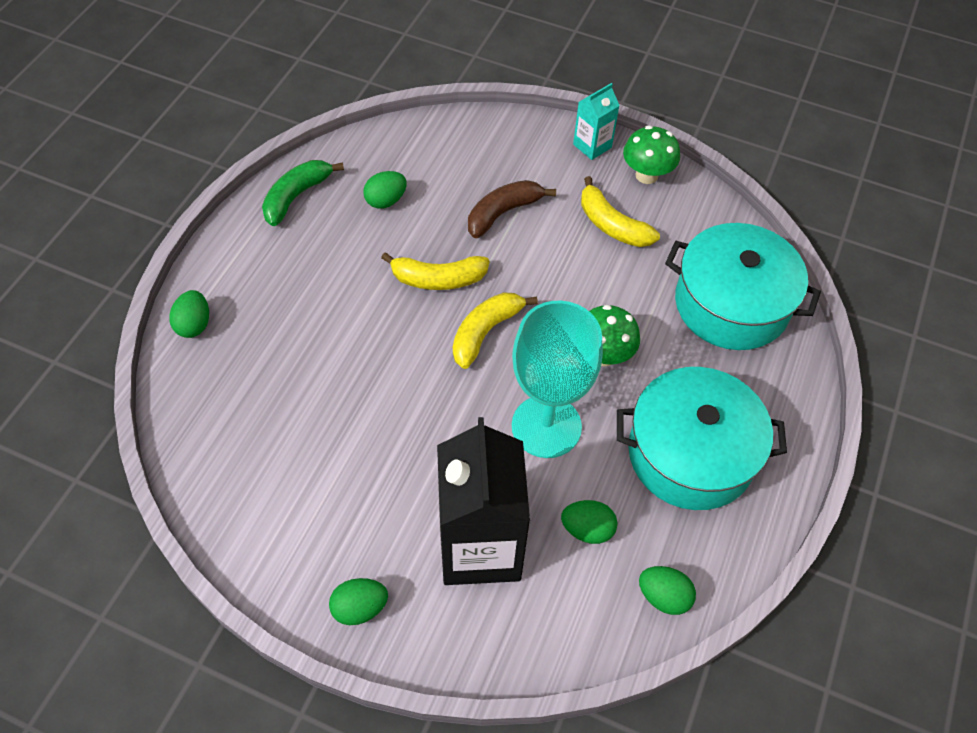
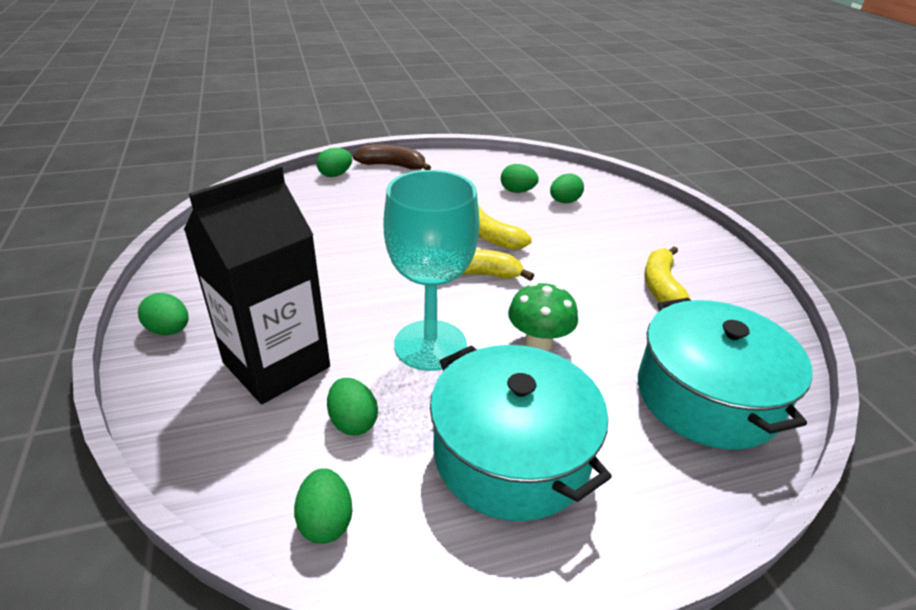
camera: 50 degrees right, 20 degrees down
(296, 196) = (471, 164): green banana -> none
(439, 182) = (564, 202): none -> green egg
(503, 213) = (584, 236): brown banana -> brown banana (392, 166)
(592, 146) = (709, 245): turquoise carton -> none
(646, 175) = (736, 282): green mushroom -> none

